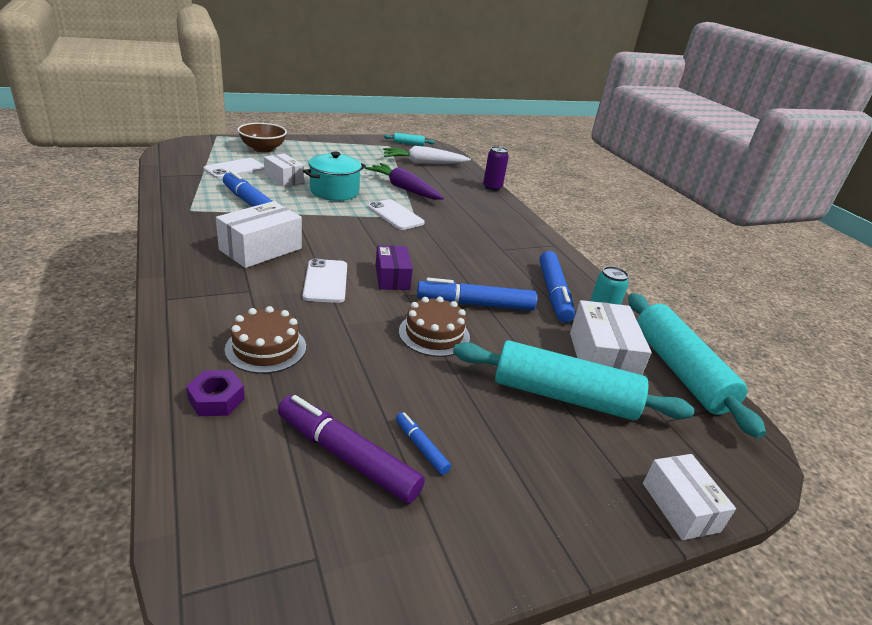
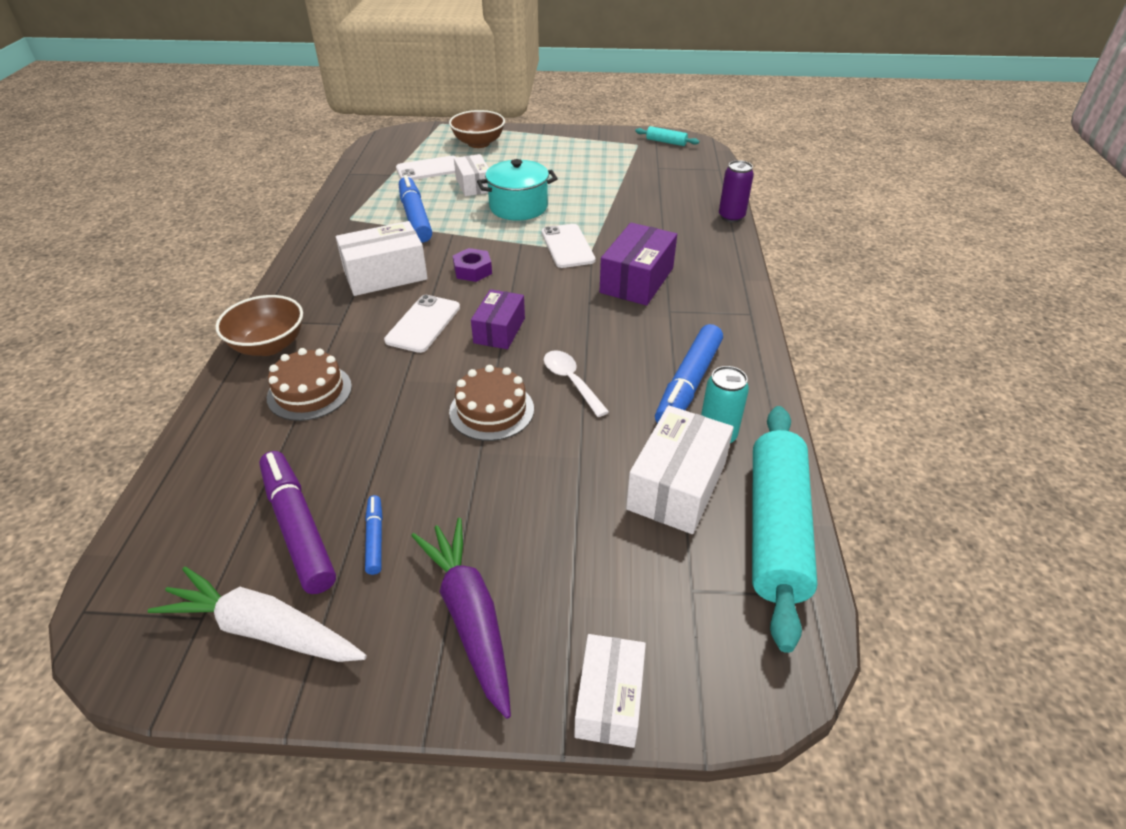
camera: 30 degrees right, 10 degrees up
(193, 317) = (269, 345): none -> brown bowl
(216, 399) = (229, 437): purple nut -> purple nut (472, 270)
(404, 188) = (607, 209): purple carrot -> purple carrot (469, 616)
(423, 163) = (663, 173): white carrot -> white carrot (263, 629)
(464, 232) = (637, 280): none -> purple box
(475, 304) = (571, 381): blue marker -> white spoon
(563, 396) = (582, 522): turquoise rolling pin -> none

